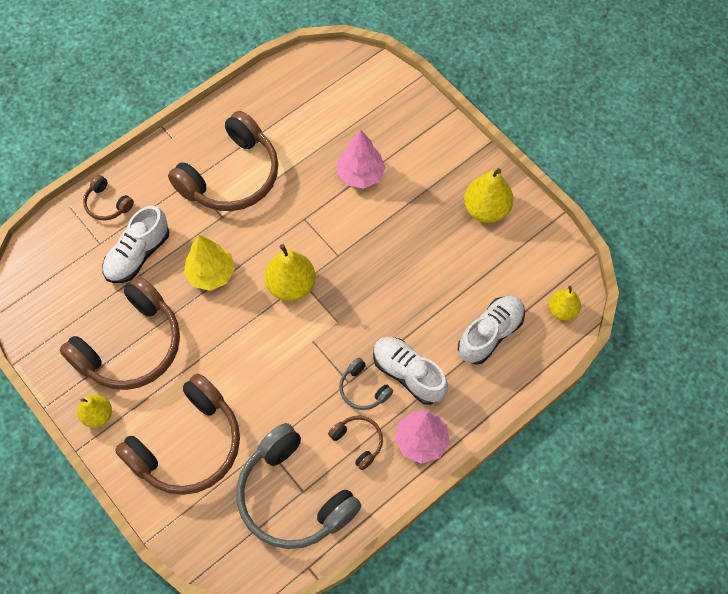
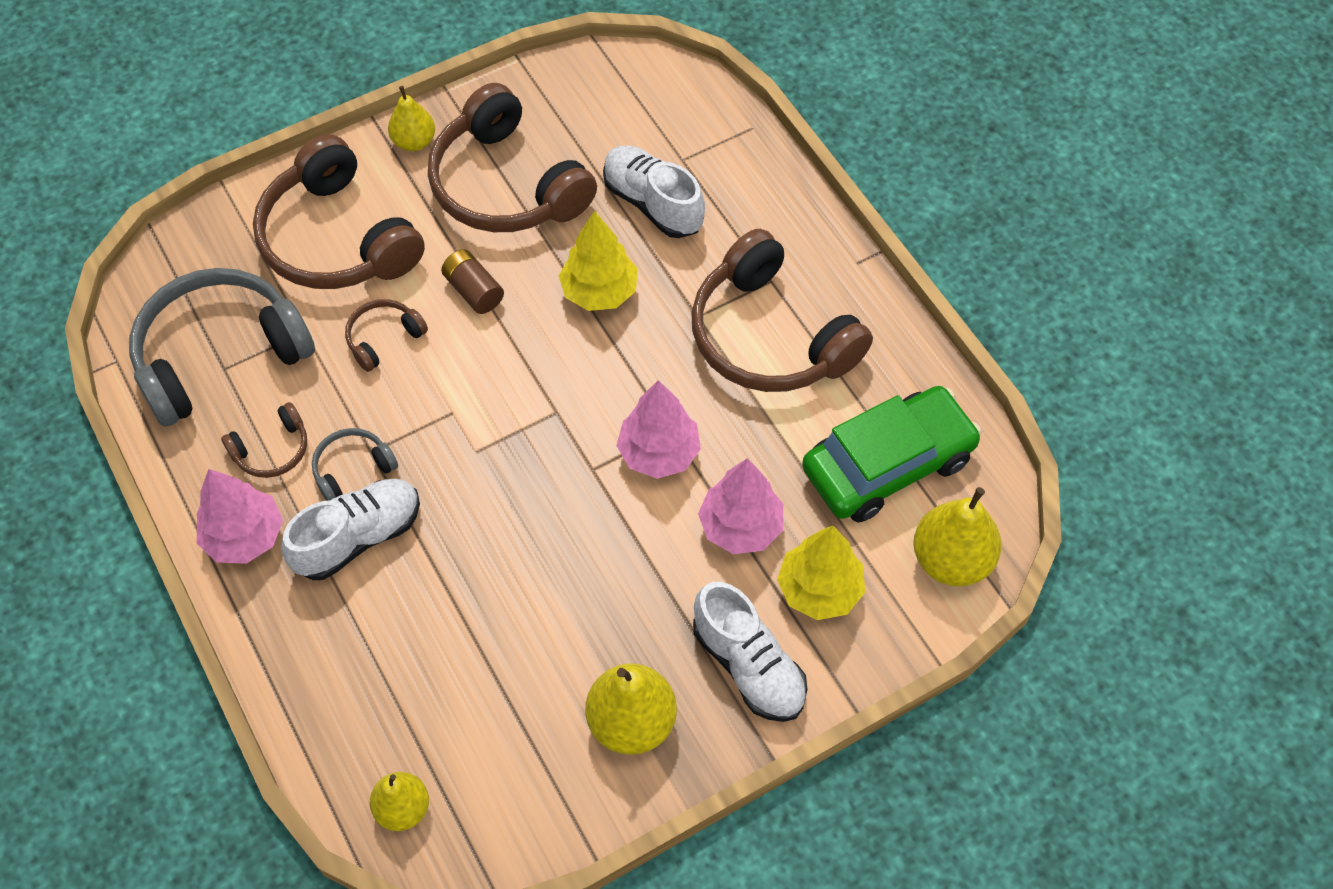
camera: 100 degrees right, 5 degrees down
(107, 204) = (748, 172): brown headphones -> brown headphones (383, 338)
(220, 348) = (474, 291): none -> brown battery
(291, 285) = (554, 395): yellow pear -> yellow pear (951, 560)
(308, 109) = (888, 464): none -> green car
(321, 222) = (659, 453): none -> pink tree
(391, 133) = (819, 590): none -> yellow tree
(490, 334) = (391, 676): white shoe -> white shoe (748, 665)

